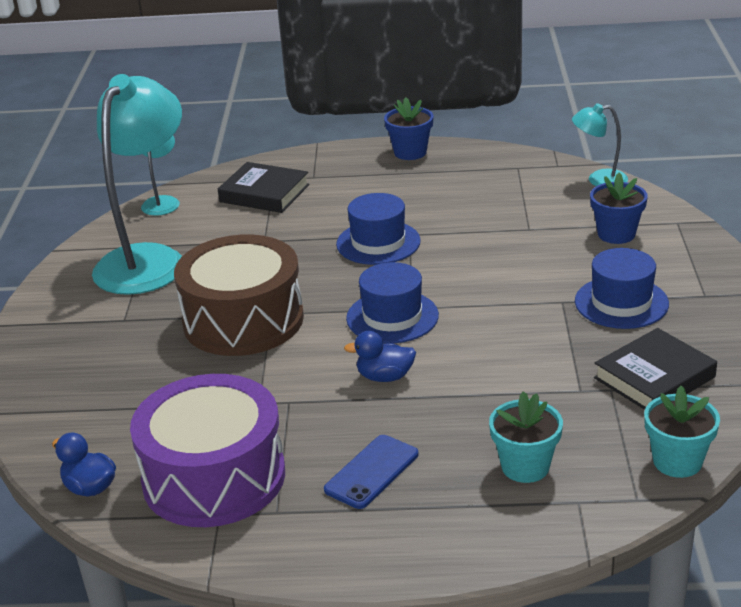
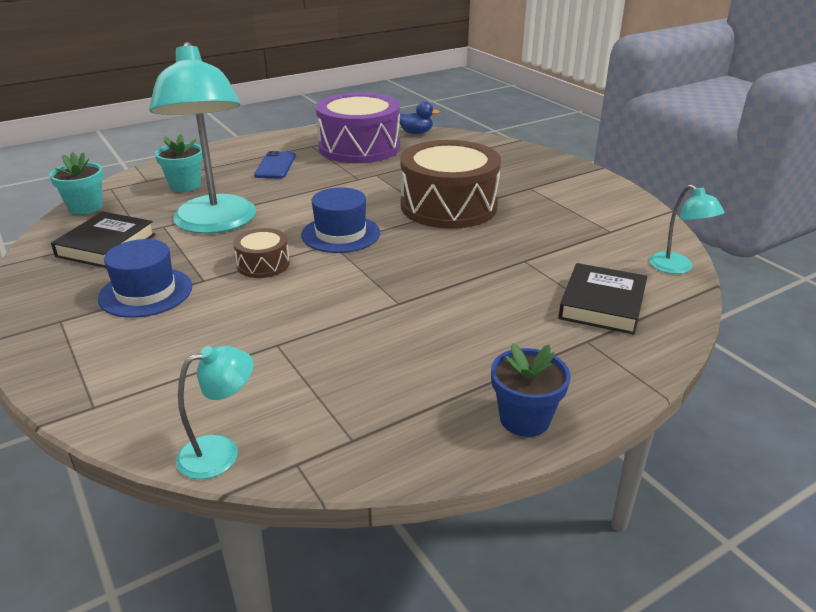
camera: 145 degrees right, 0 degrees up
(148, 259) = (588, 222): turquoise lamp -> turquoise lamp (215, 224)
(264, 193) = (602, 304): black book -> black book turned 60 degrees counterclockwise
(378, 243) = (419, 286): blue hat -> none
(385, 377) = (309, 202): blue duck -> none
(496, 302) = (263, 264): none -> brown drum
(616, 234) = (170, 366): blue flower pot -> none

